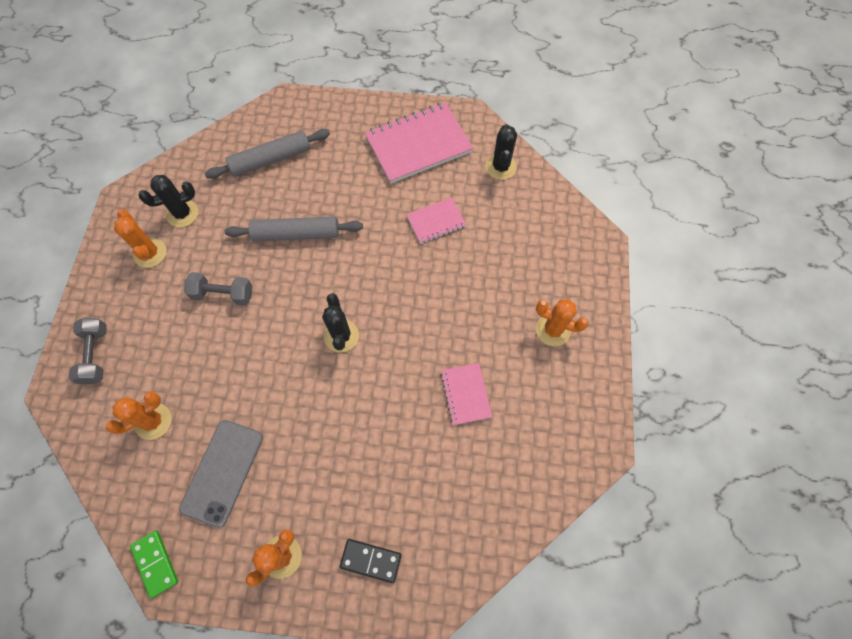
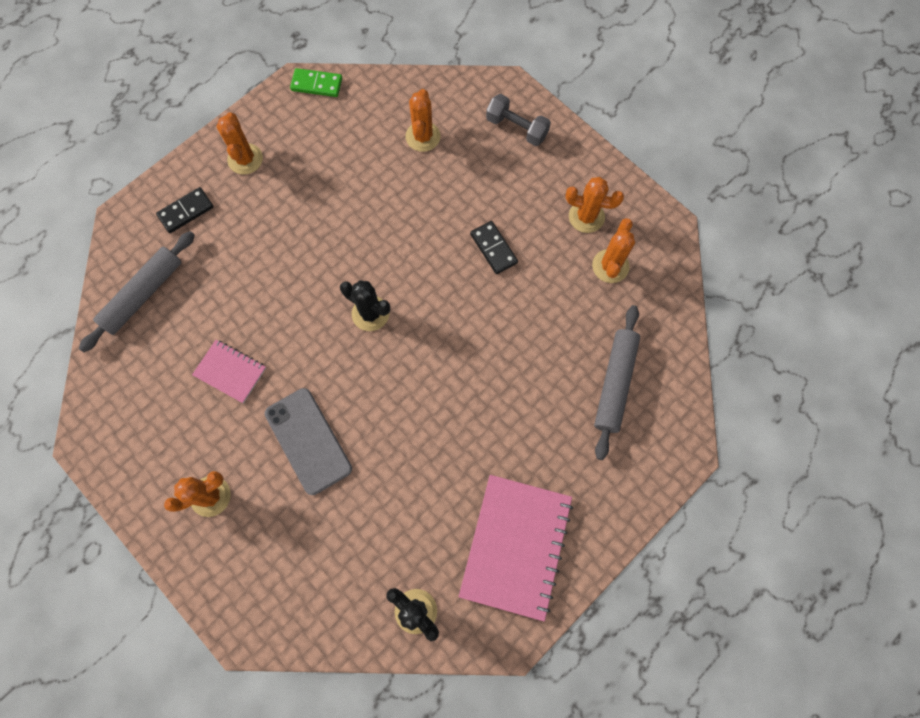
camera: 130 degrees right, 5 degrees up
(182, 213) = (610, 266): black cactus -> orange cactus
(223, 294) = (493, 248): grey dumbbell -> black domino
(223, 472) = (339, 158): grey phone -> grey phone (308, 441)
(296, 234) = (505, 347): grey rolling pin -> grey rolling pin (143, 294)
(436, 221) = (409, 486): pink notebook -> none

